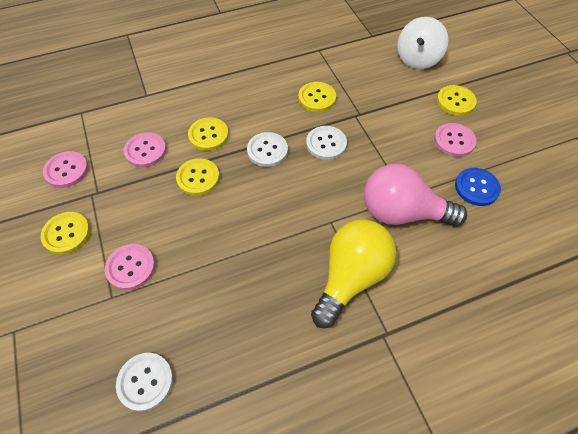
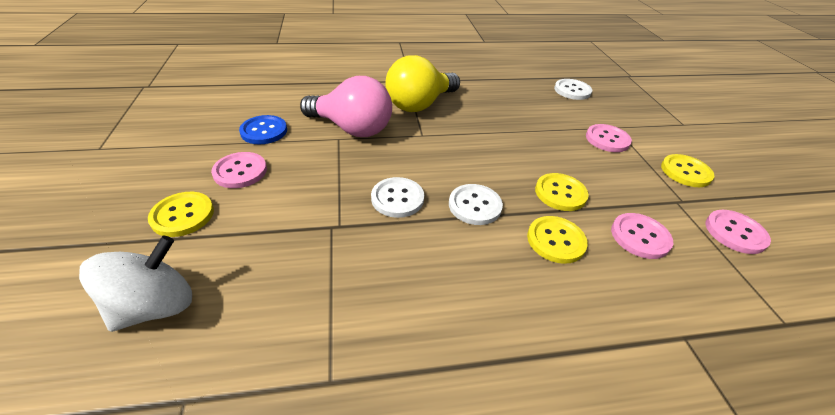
camera: 170 degrees left, 15 degrees down
(317, 98) = (383, 265): yellow button -> none

